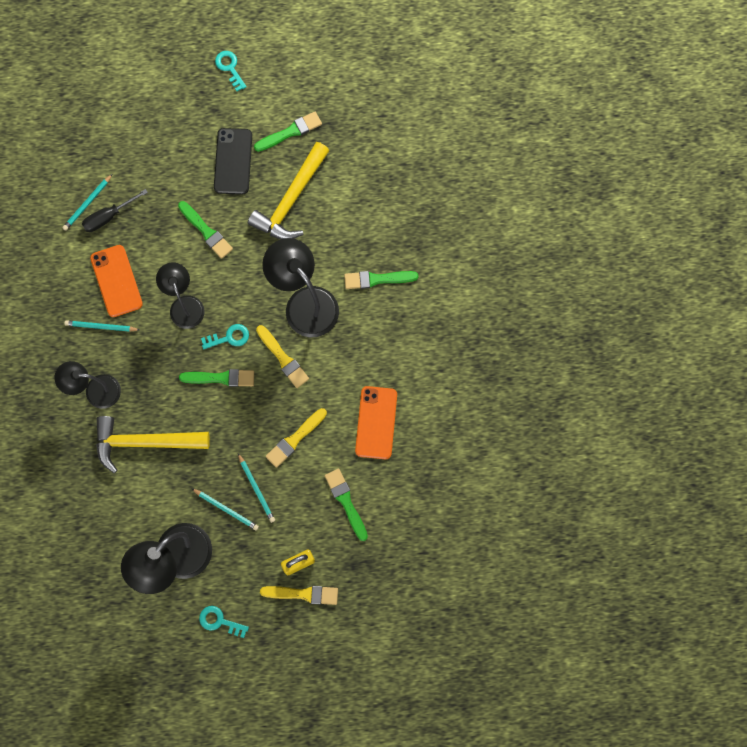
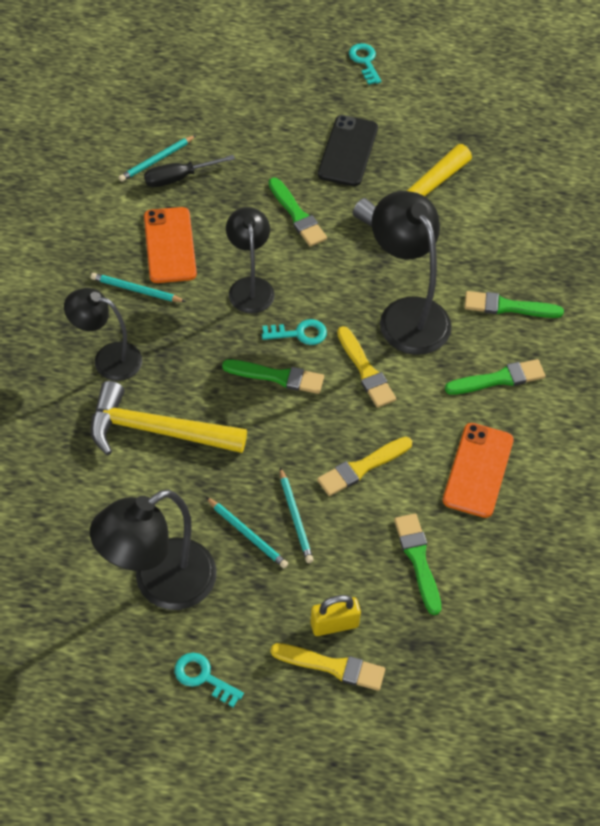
camera: 10 degrees right, 20 degrees down
(290, 132) = (425, 135): green brush -> green brush (499, 379)

